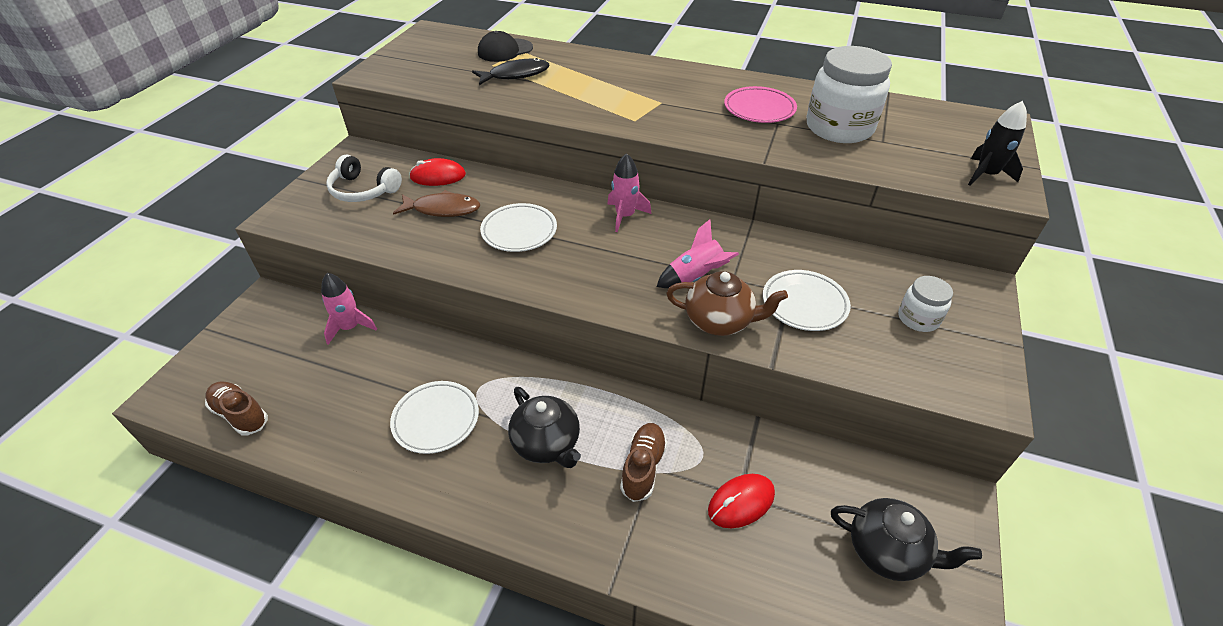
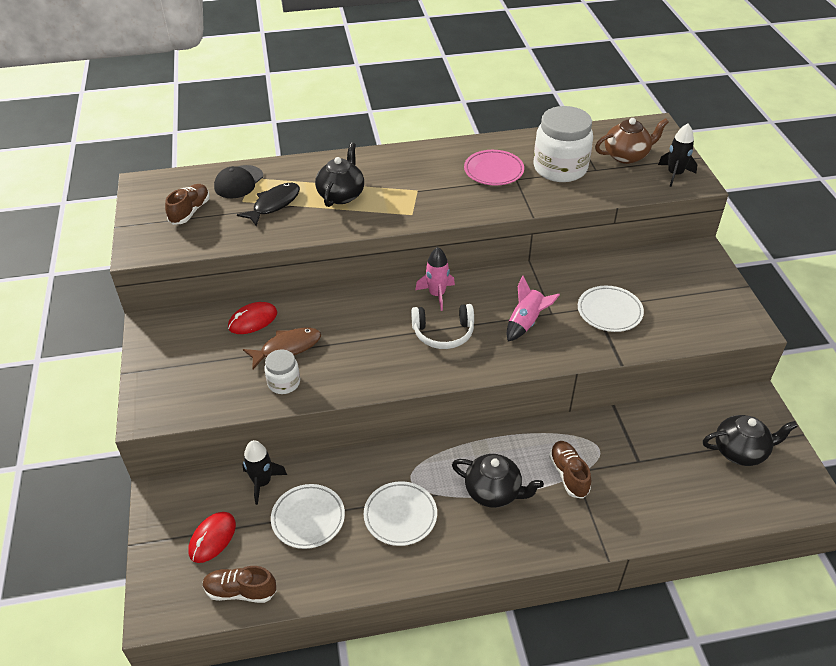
camera: 30 degrees left, 0 degrees up
(350, 327) = (262, 482): pink rocket -> black rocket
(363, 190) = (198, 359): white headphones -> white headphones (443, 333)
(441, 60) = (190, 211): none -> brown shoe
(519, 231) = (368, 340): white plate -> white plate (308, 518)
(583, 85) = (341, 195): none -> black teapot
(719, 321) = (567, 348): brown teapot -> brown teapot (626, 156)
(741, 502) = (643, 465): red mouse -> red mouse (212, 538)
(918, 318) = (682, 292): white jar -> white jar (284, 383)

